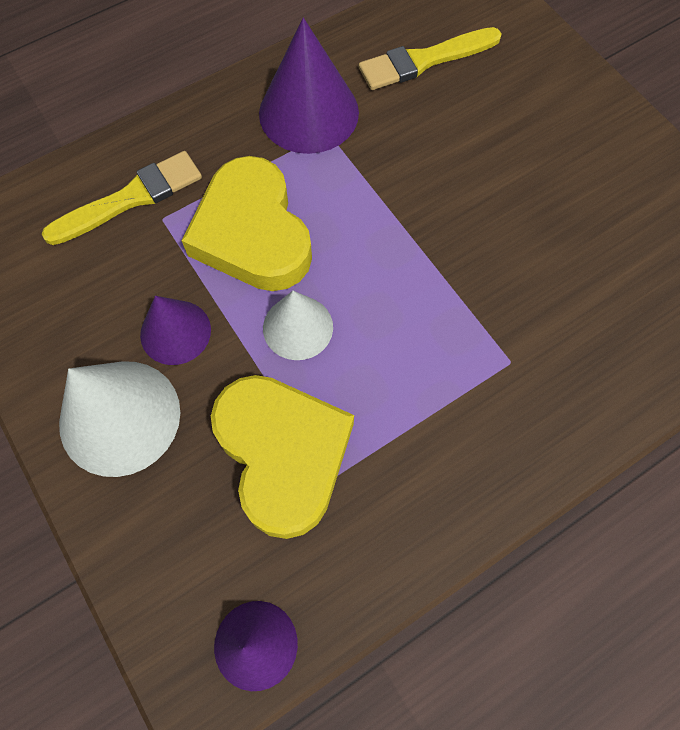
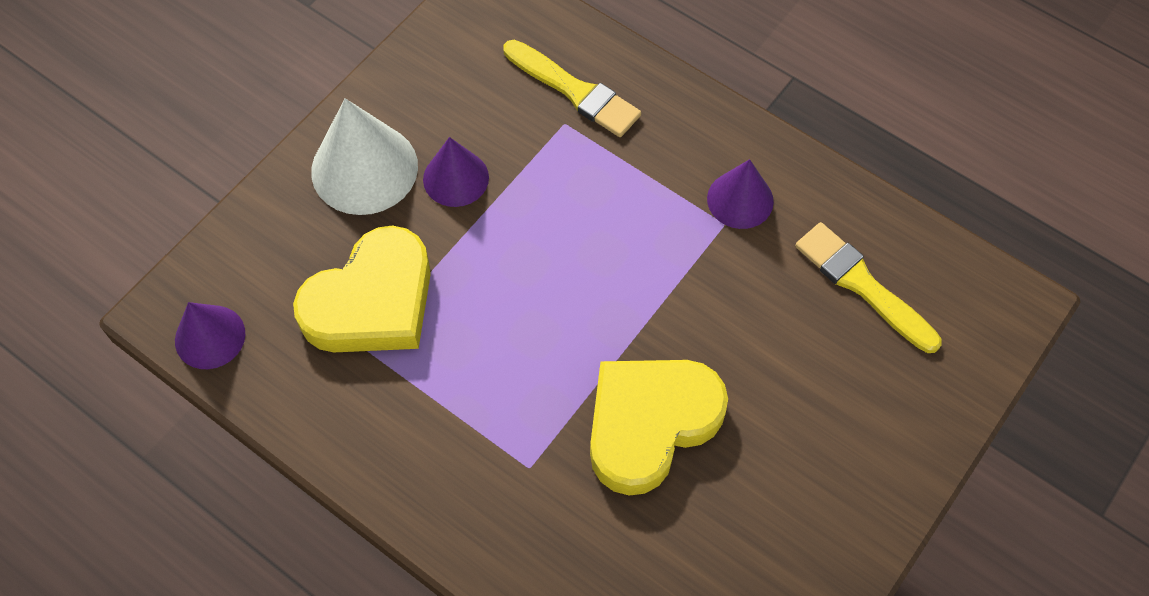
camera: 70 degrees right, 5 degrees down
(252, 233) = (579, 201): yellow heart -> yellow heart (650, 424)
(298, 327) = (496, 272): white cone -> none
(308, 112) = (740, 199): purple cone -> purple cone, size x0.62

